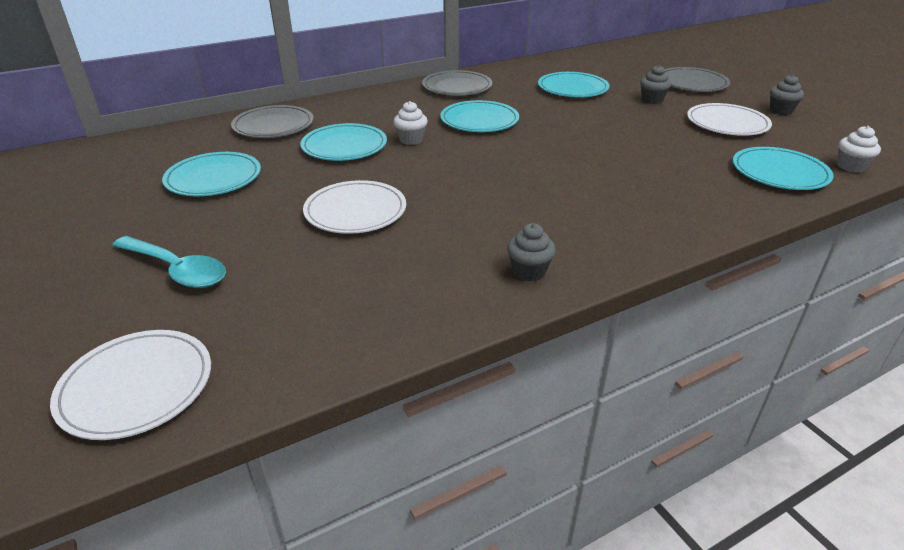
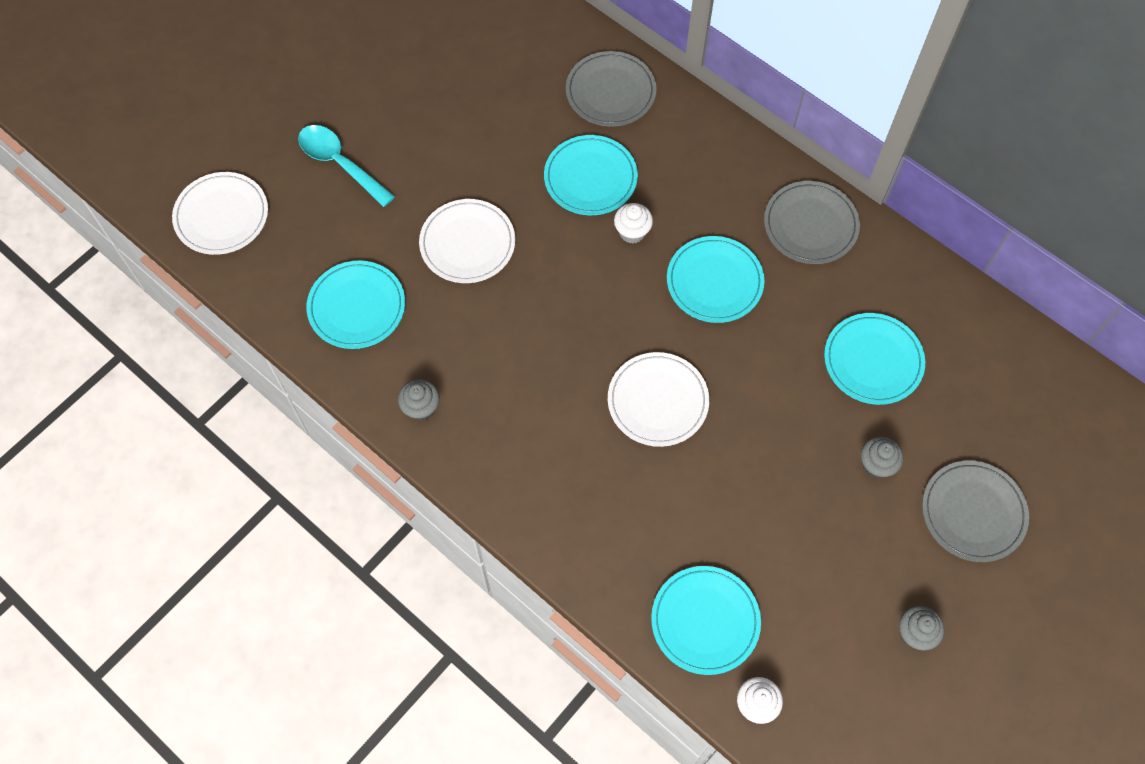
camera: 70 degrees right, 30 degrees up
(177, 270) = (340, 163): turquoise spoon -> turquoise spoon turned 120 degrees clockwise
(213, 178) = (481, 105): turquoise plate -> turquoise plate (357, 307)
(727, 123) = (833, 563): white plate -> white plate (657, 401)

